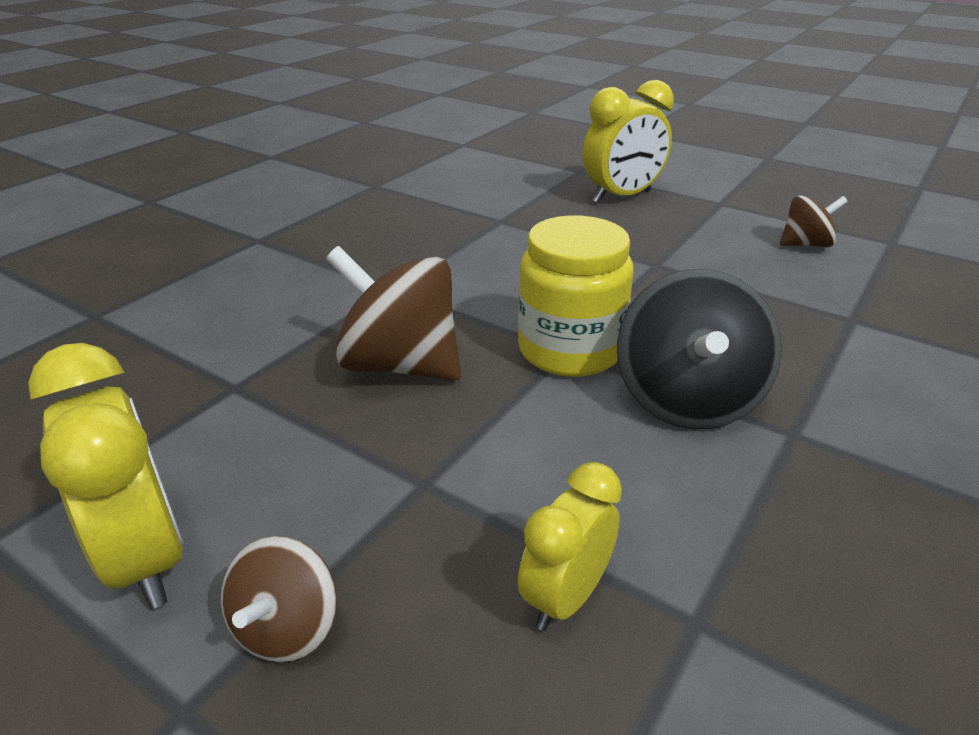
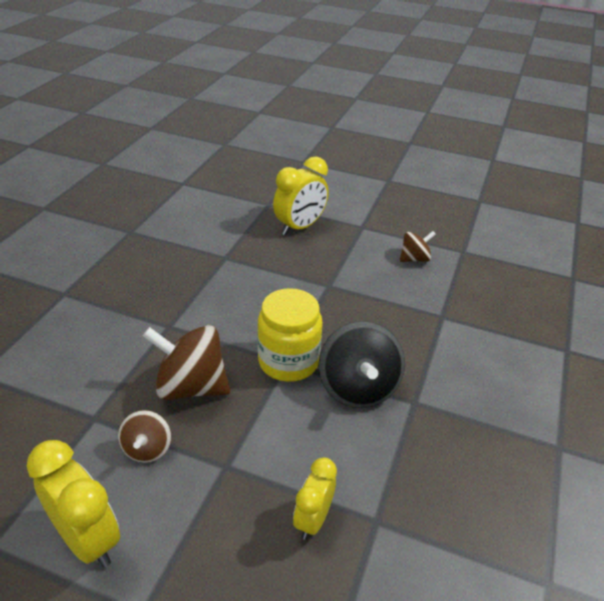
camera: 15 degrees left, 5 degrees up
(287, 628) = (179, 563): brown spinning top -> brown spinning top (147, 449)

